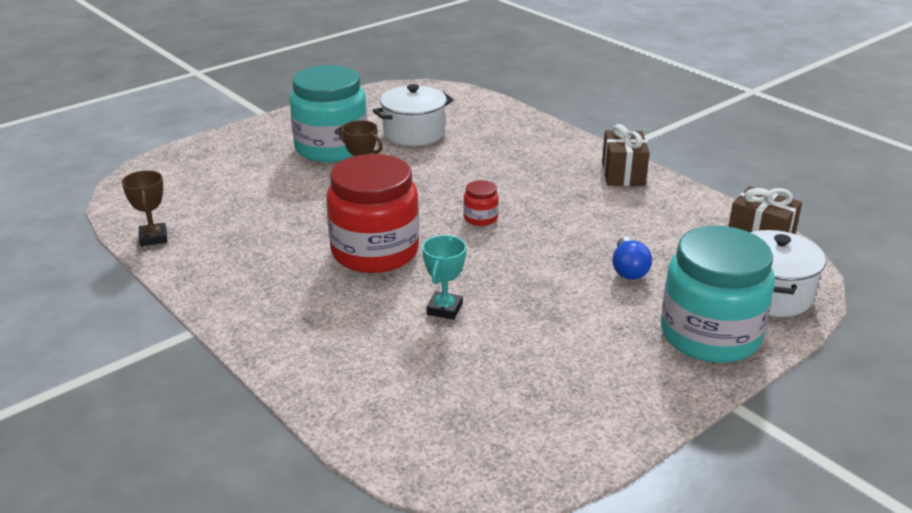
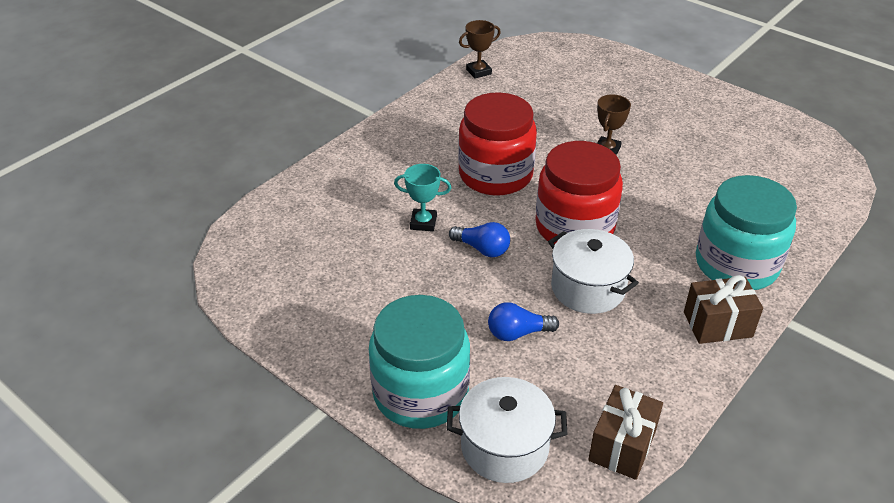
camera: 80 degrees right, 10 degrees up
(331, 148) = (662, 122): turquoise jar -> turquoise jar (736, 264)
(414, 133) = (723, 165): white pot -> white pot (588, 288)
(480, 218) = (574, 227): red jar -> red jar, size x2.42
(500, 275) = (482, 249): none -> blue light bulb

